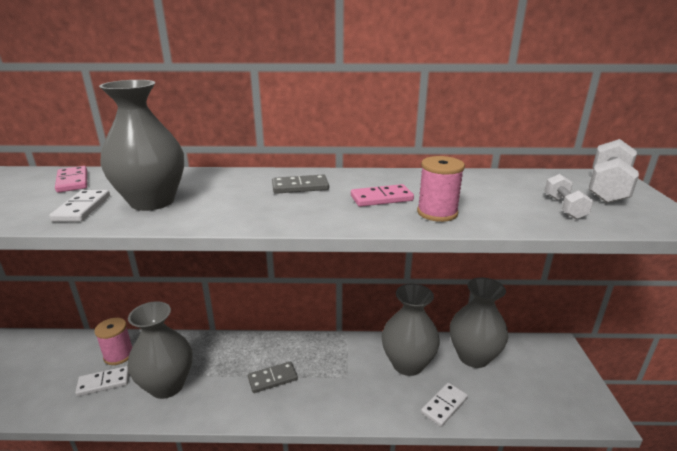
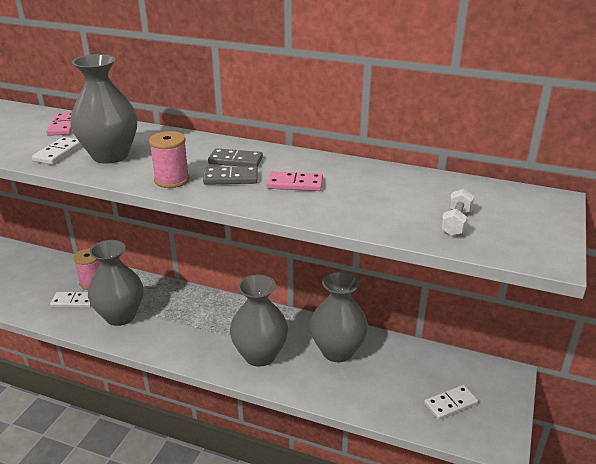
camera: 20 degrees right, 5 degrees up
(272, 379) = (208, 332): grey domino -> grey domino (231, 178)
(437, 213) = (329, 206): pink spool -> pink spool (172, 180)
(444, 406) = (348, 394): white domino -> white domino (450, 404)
(473, 356) = (408, 361): grey vase -> grey vase (260, 355)
(608, 188) = (531, 211): white dumbbell -> none

